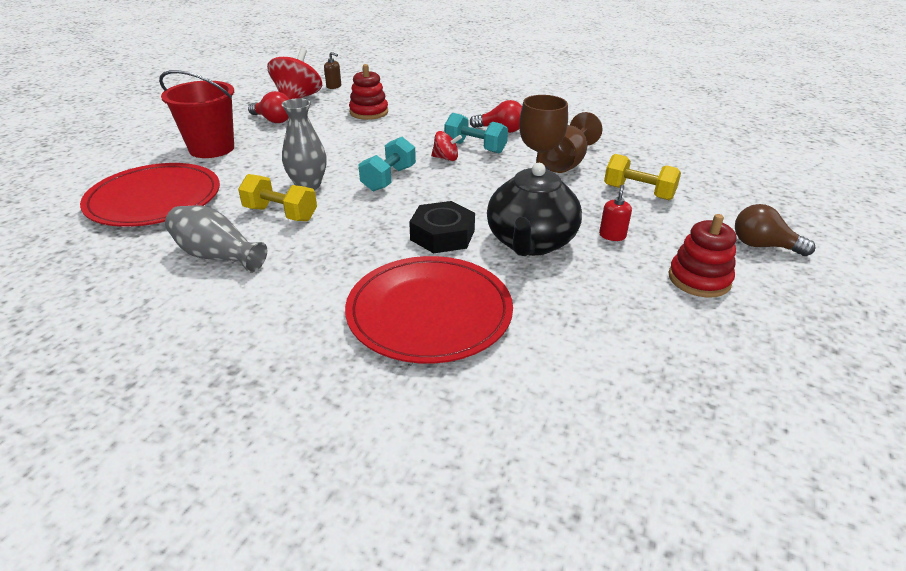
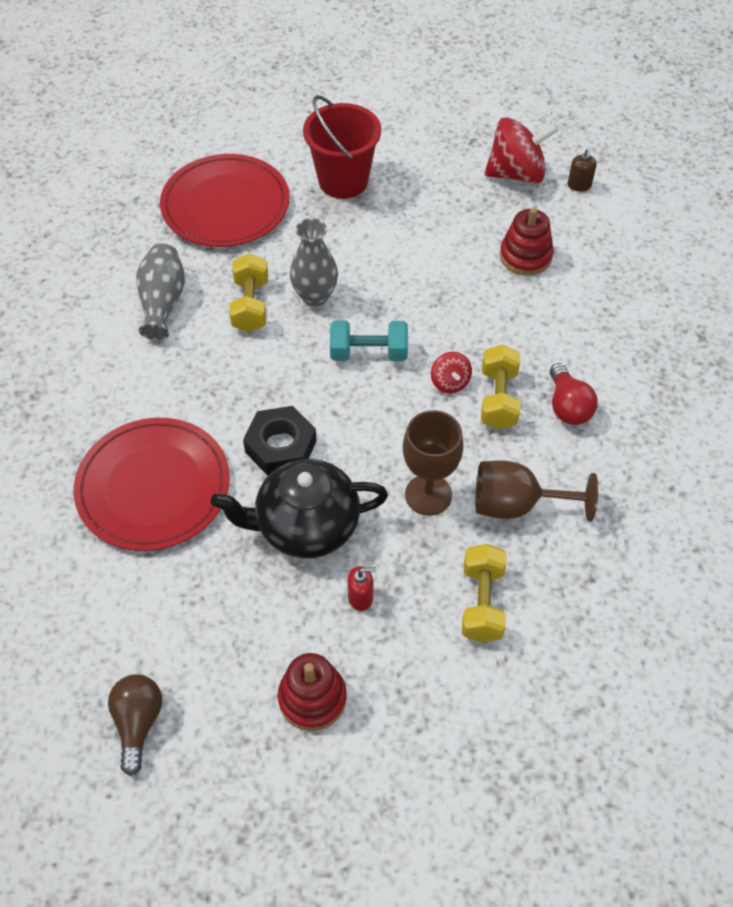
camera: 65 degrees right, 20 degrees up
(273, 120) = (441, 187): red light bulb -> none
(475, 147) = (498, 398): turquoise dumbbell -> yellow dumbbell
(763, 246) = (420, 758): brown light bulb -> brown light bulb (138, 723)

